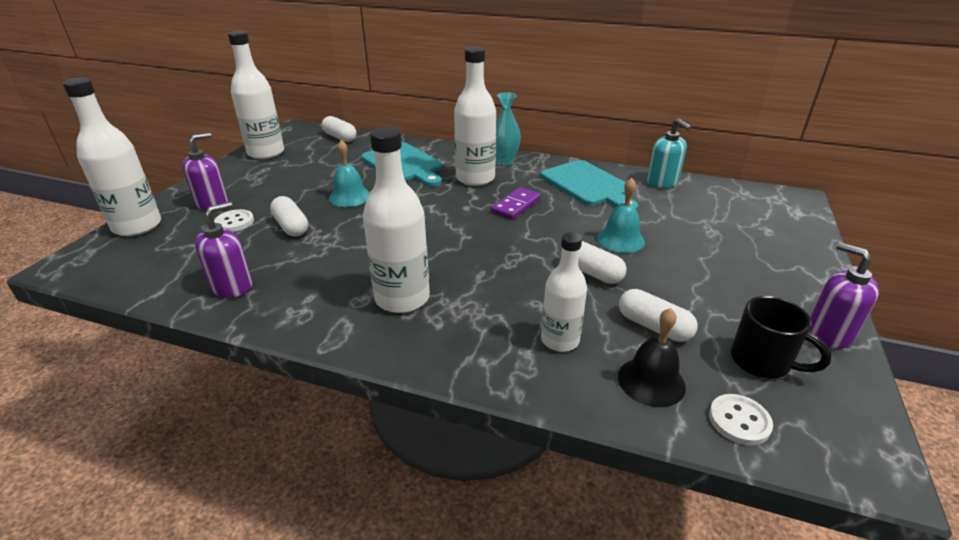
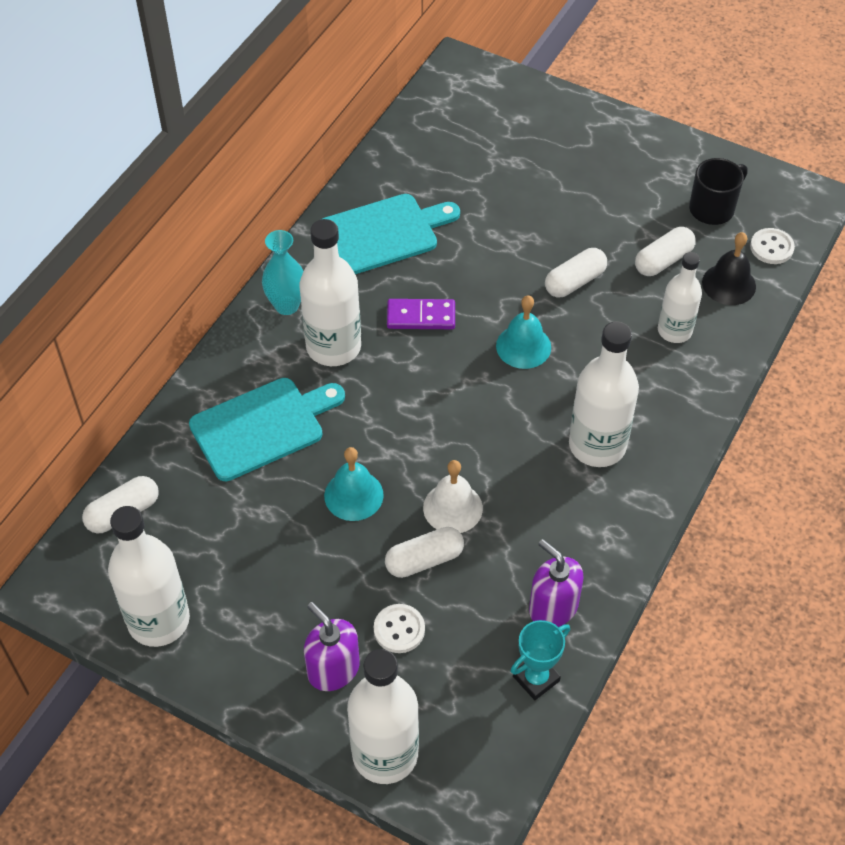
camera: 80 degrees left, 20 degrees up
(167, 283) = (536, 678): none -> turquoise trophy
(336, 233) = (452, 508): none -> white bell
(516, 205) = (421, 317): purple domino -> purple domino turned 45 degrees counterclockwise
(620, 239) = (517, 240): turquoise bell -> turquoise bell (523, 346)
(662, 182) = (393, 162): turquoise soap dispenser -> none
(828, 334) = (684, 153): purple soap dispenser -> none

